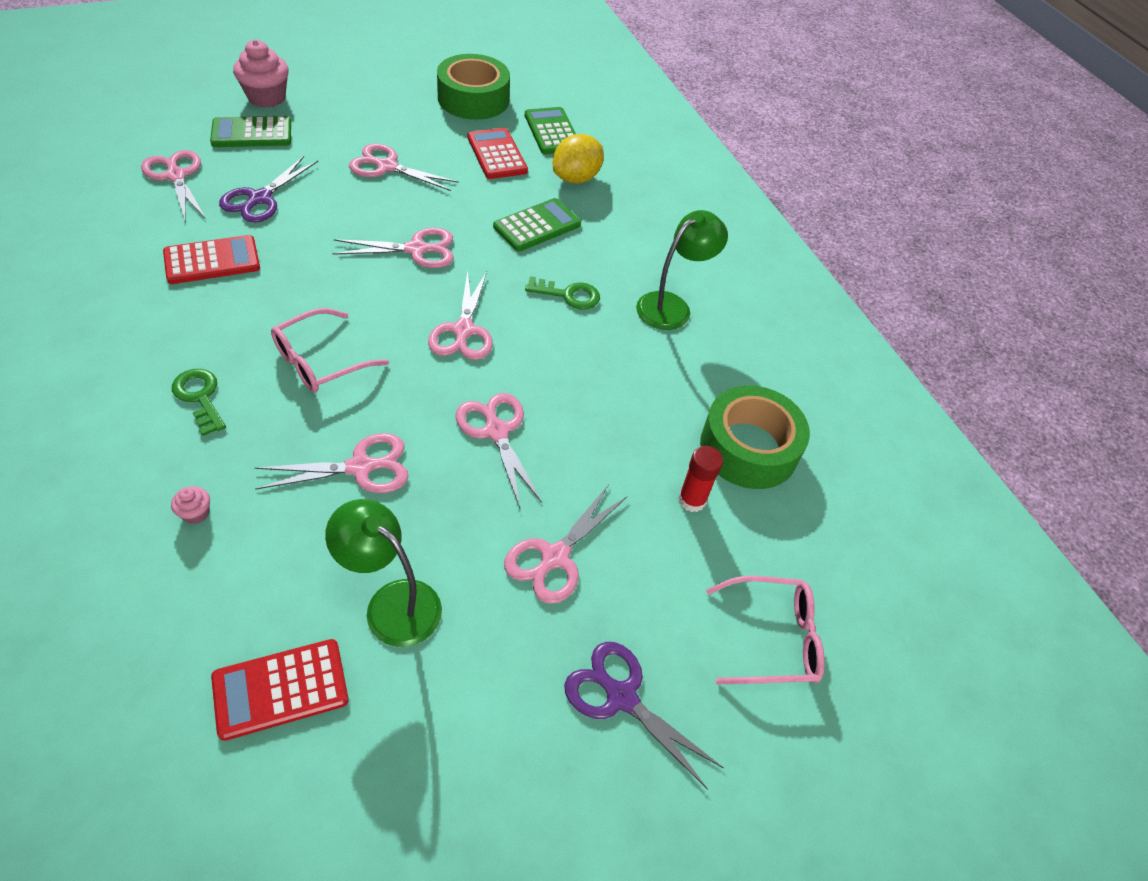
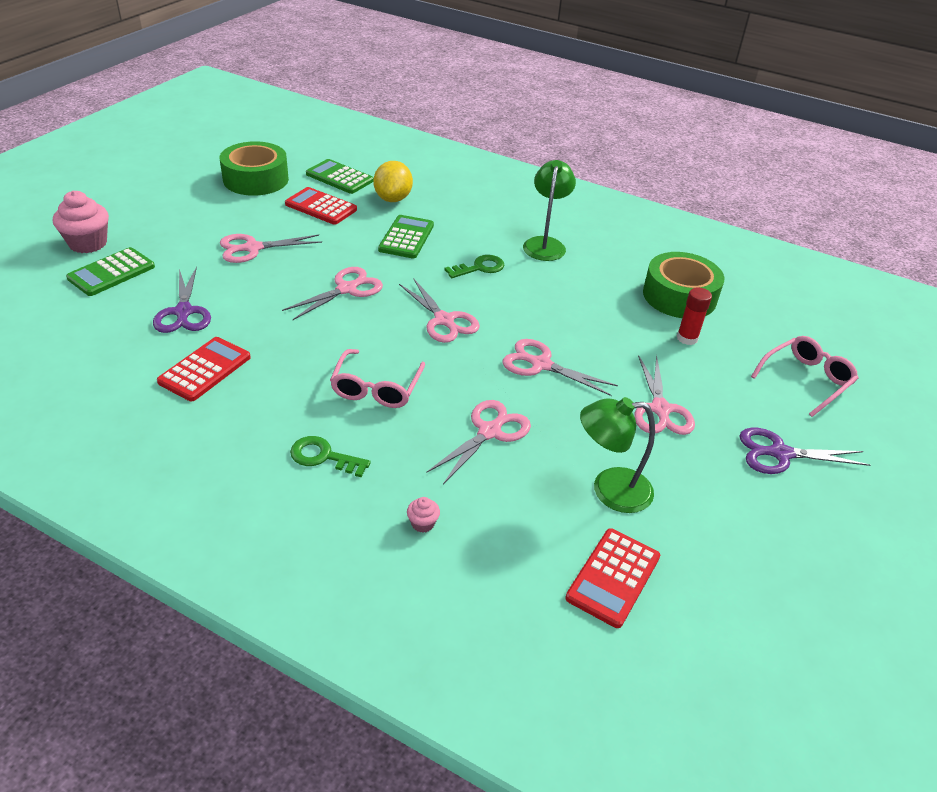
camera: 35 degrees left, 10 degrees down
(176, 176) = (88, 329): pink scissors -> none

